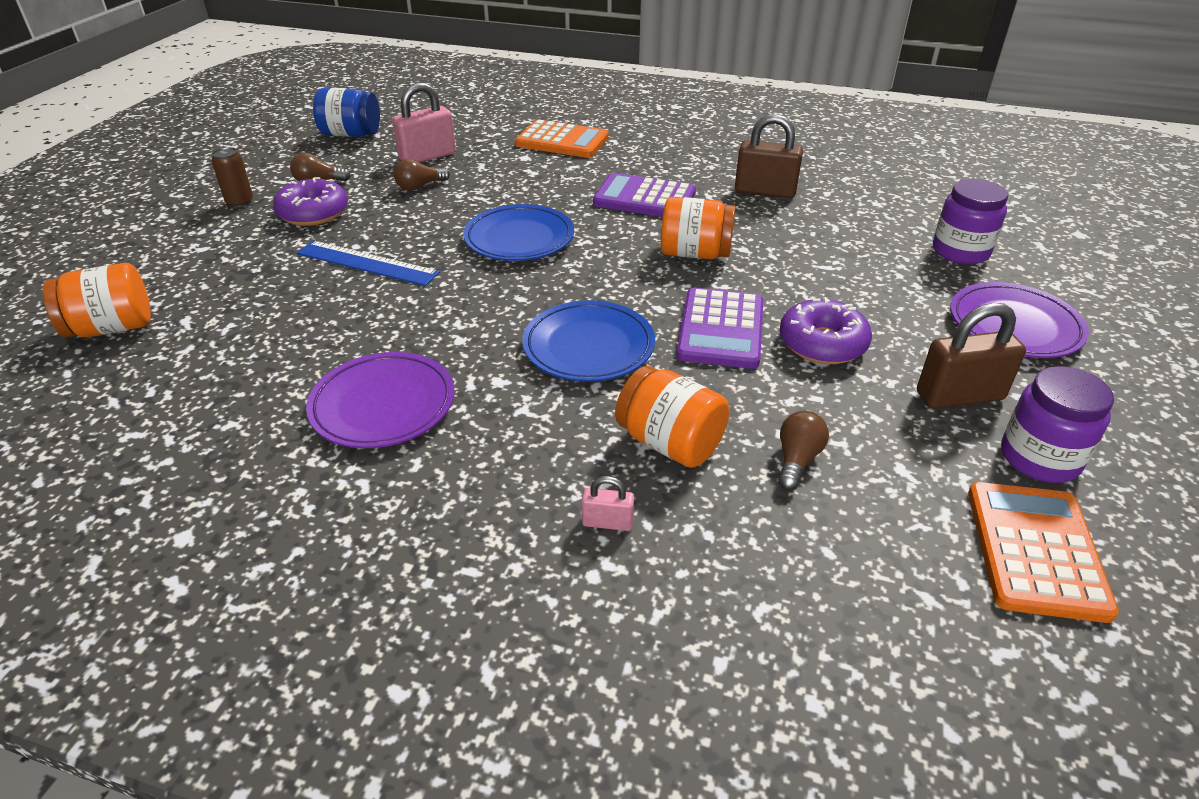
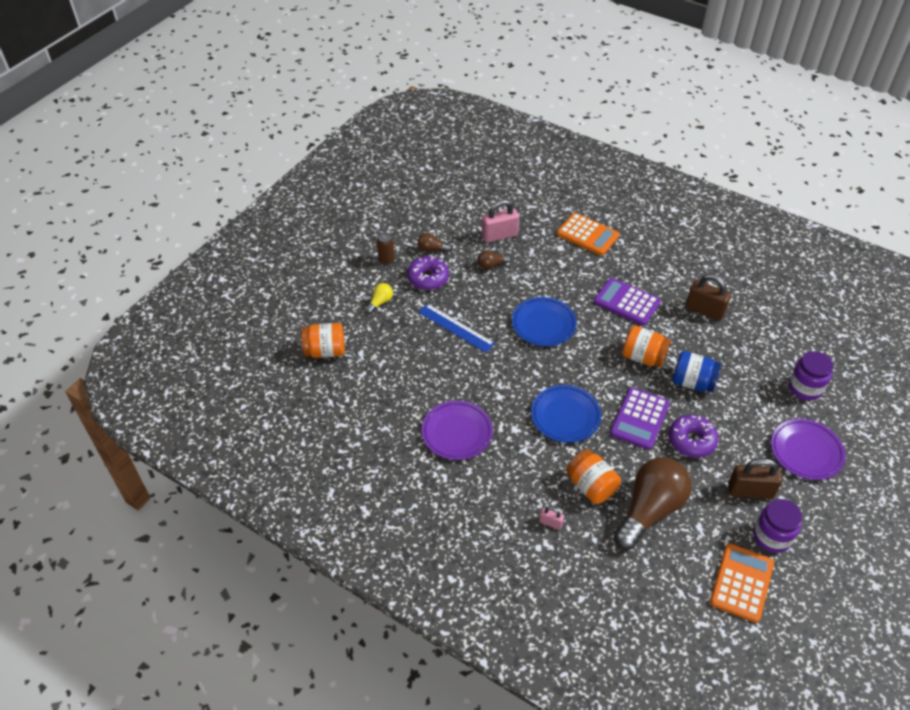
camera: 15 degrees right, 10 degrees up
(227, 251) = (380, 302): none -> yellow light bulb
(351, 134) = (454, 203): blue jar -> blue jar (692, 382)
(797, 460) = (650, 510): brown light bulb -> brown light bulb, size x2.38

